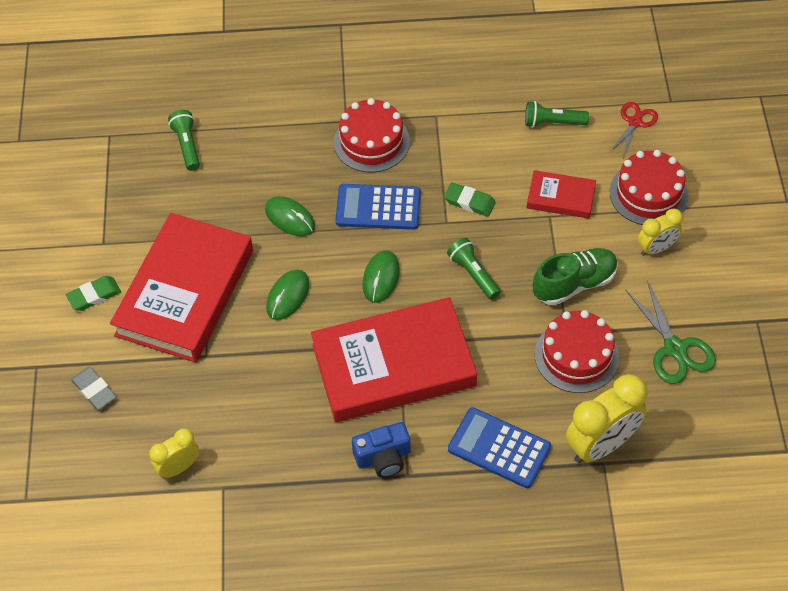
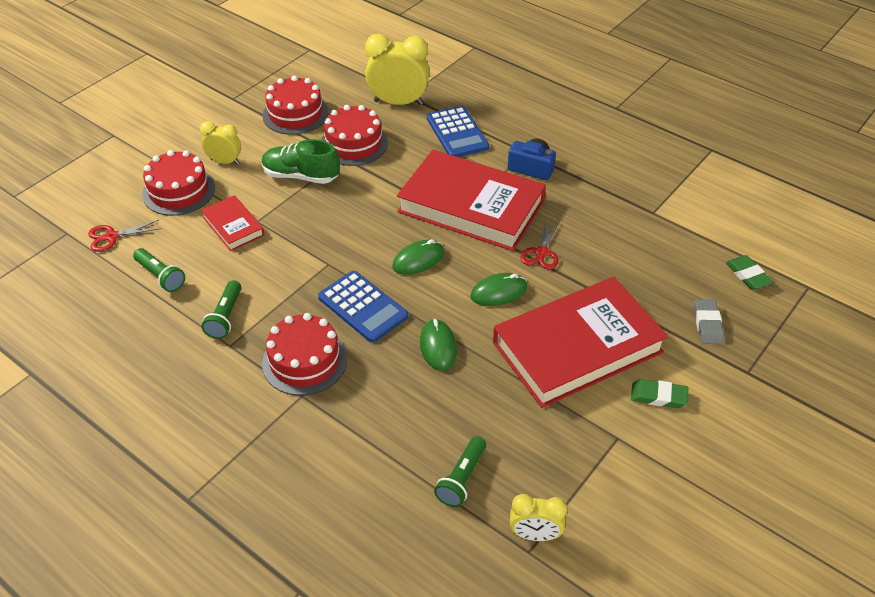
camera: 140 degrees left, 10 degrees down
(178, 467) = (676, 240): yellow clock -> yellow clock (535, 535)
(287, 361) = (541, 253): none -> red scissors
(469, 202) = (295, 265): green eraser -> green eraser (747, 275)
(473, 273) = (354, 222): green flashlight -> green flashlight (225, 317)
(675, 349) = (295, 114): green scissors -> red cake

